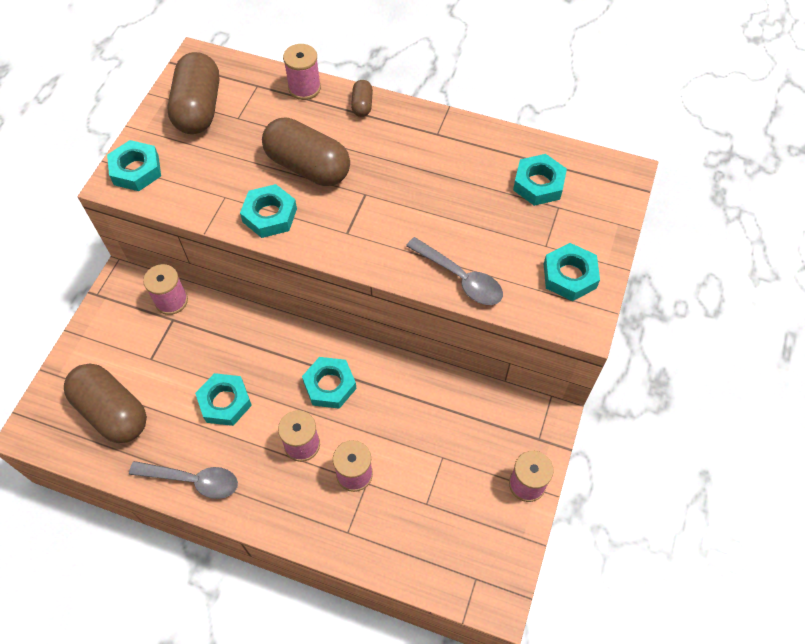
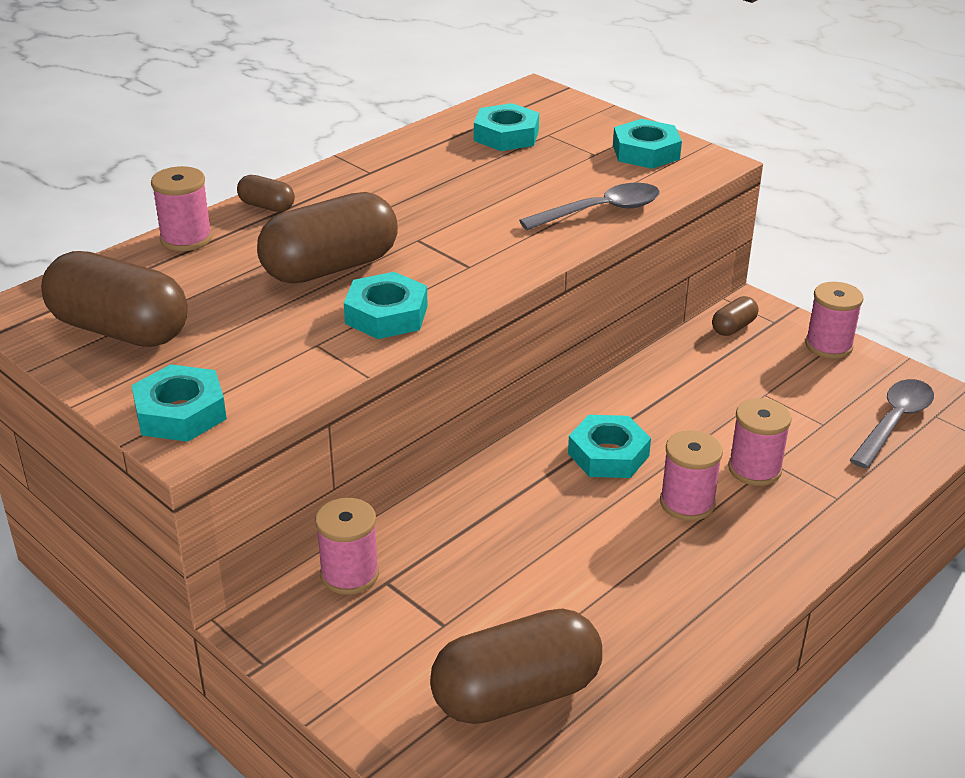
camera: 65 degrees left, 25 degrees down
(192, 480) = (691, 627): grey spoon -> grey spoon (894, 422)
(225, 402) = (575, 560): turquoise nut -> none
(515, 414) = (733, 327): none -> brown capsule

